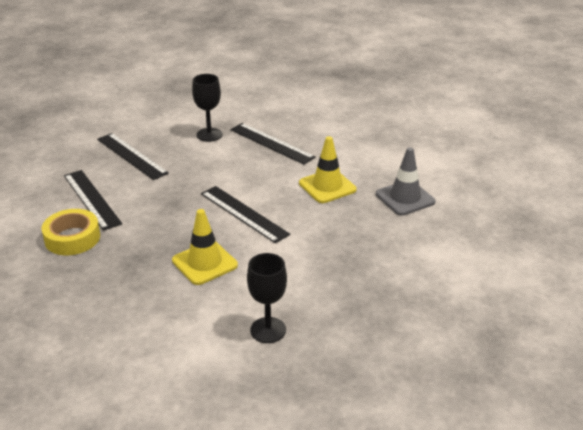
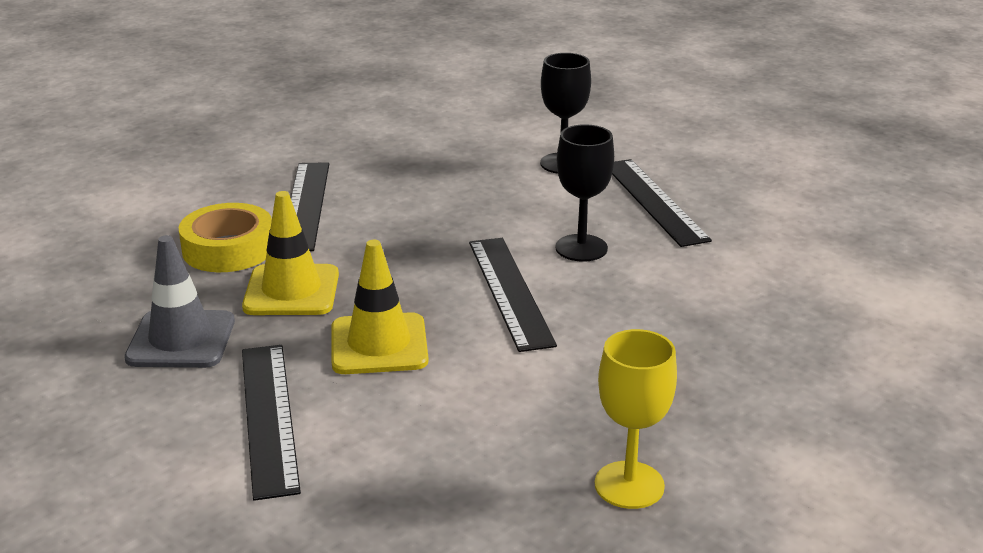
camera: 30 degrees right, 5 degrees down
(132, 156) = (418, 163): black ruler -> black ruler (269, 417)
(268, 330) = (379, 483): black goblet -> black goblet (581, 248)
(327, 186) = (691, 292): yellow traffic cone -> yellow traffic cone (291, 291)
(375, 288) = (629, 485): none -> yellow goblet
(405, 198) = (823, 353): grey traffic cone -> grey traffic cone (181, 340)

